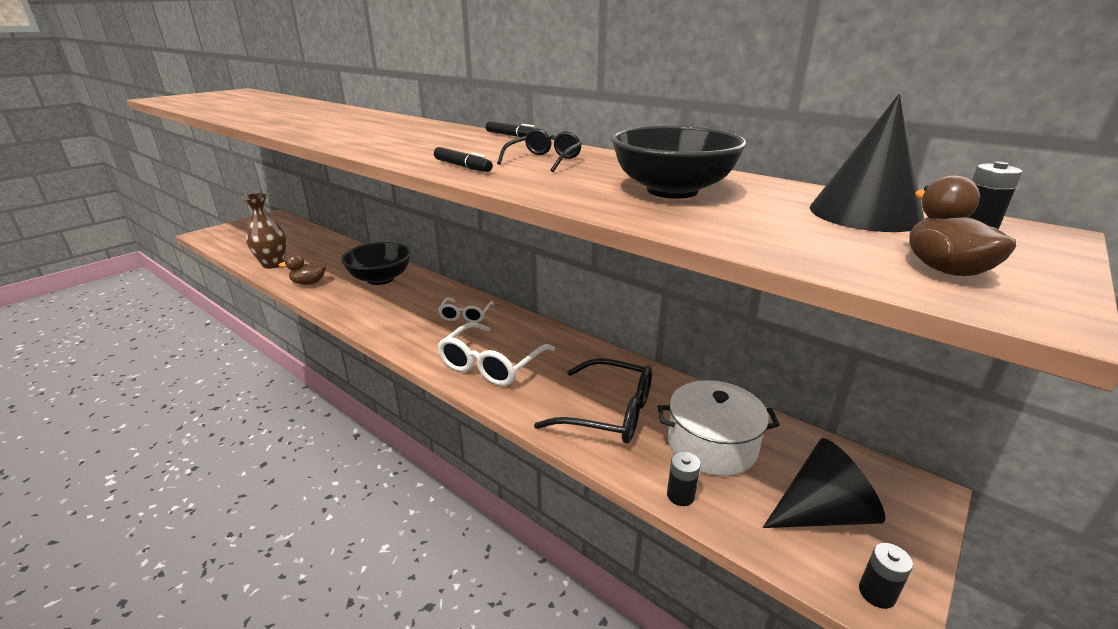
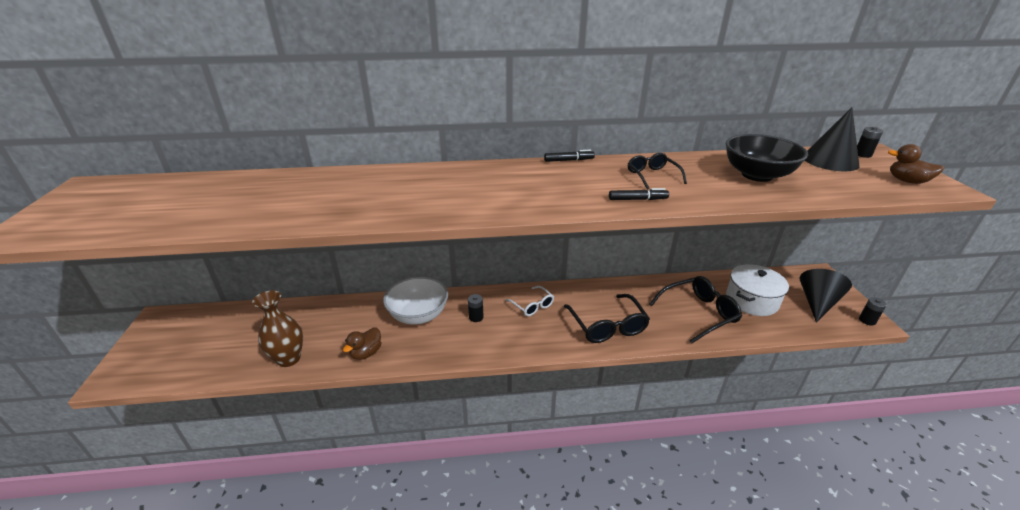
camera: 45 degrees left, 5 degrees up
(380, 279) = (418, 315): black bowl -> white bowl
(491, 364) = (607, 326): white glasses -> black glasses
(680, 495) = (780, 330): black battery -> black battery (476, 317)

